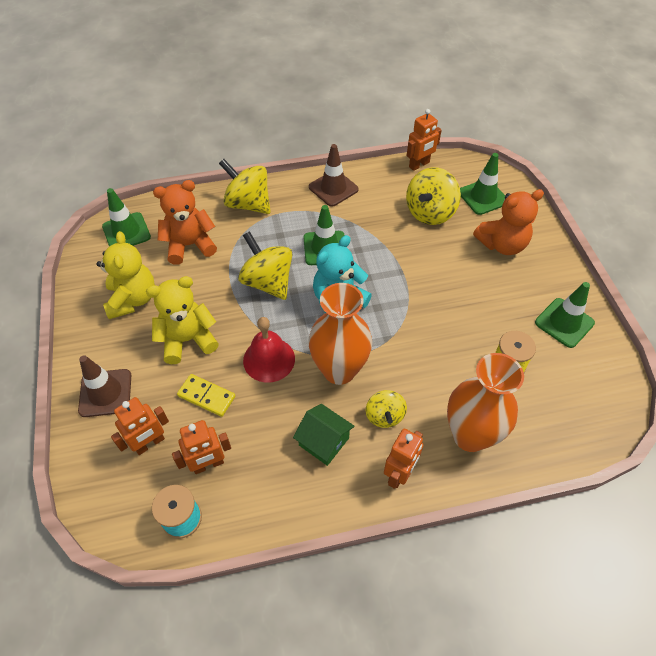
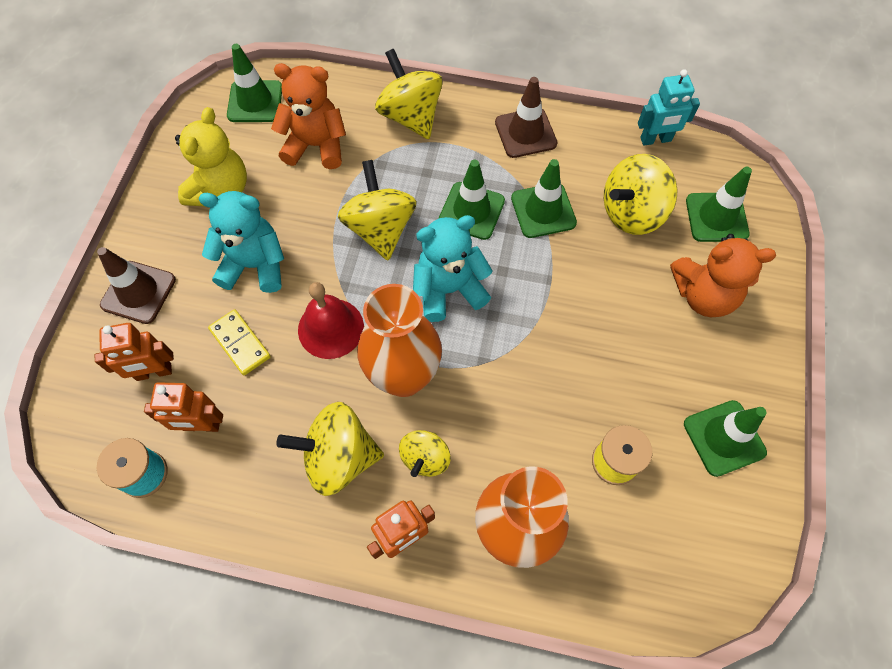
camera: 25 degrees right, 10 degrees up
(188, 340) = (254, 265): yellow teddy bear -> turquoise teddy bear
(324, 441) = (339, 457): green house -> yellow spinning top
(372, 231) = (543, 210): none -> green traffic cone
(419, 165) = (656, 140): orange robot -> turquoise robot

